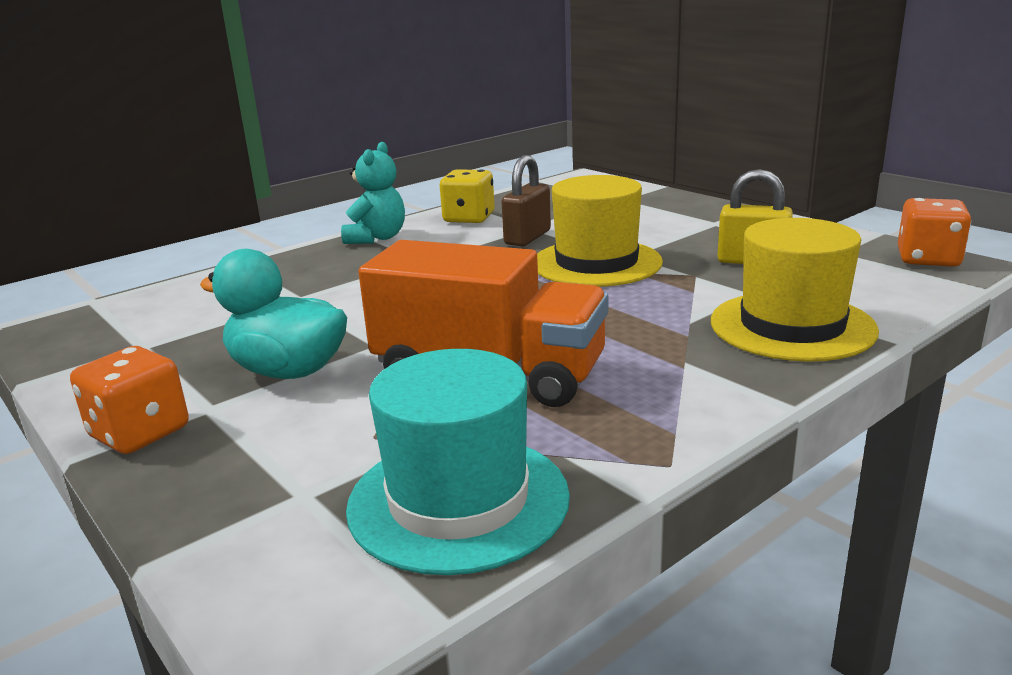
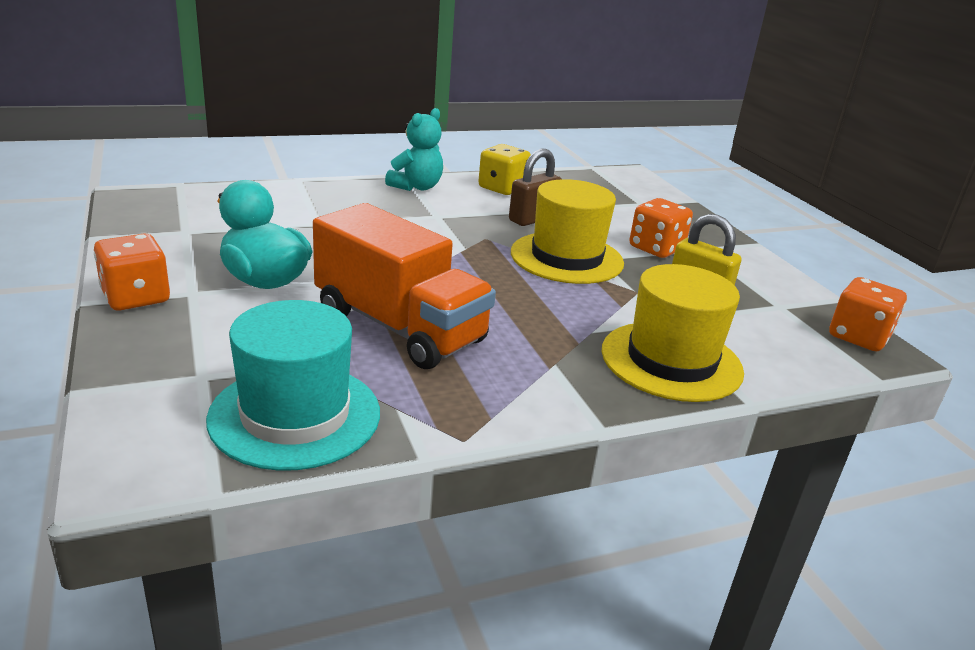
camera: 15 degrees right, 5 degrees up
(673, 233) = (656, 248): none -> orange dice

